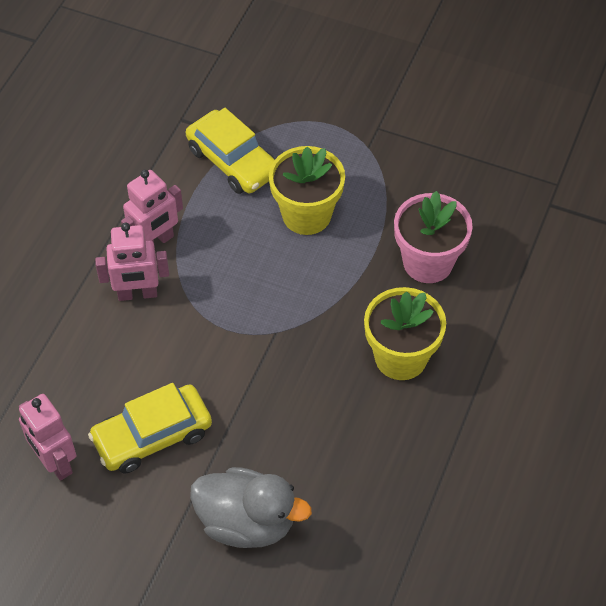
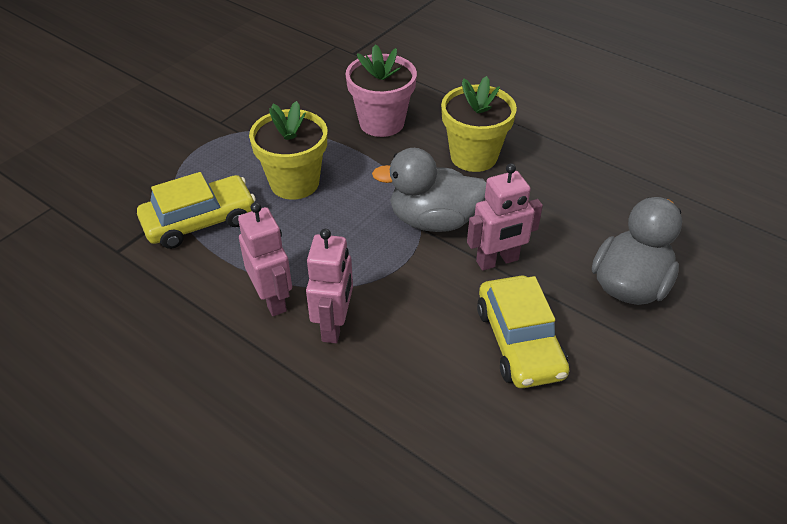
camera: 75 degrees left, 10 degrees down
(55, 462) = (537, 437): pink robot -> pink robot (497, 261)
(289, 340) = (433, 220): none -> grey duck

